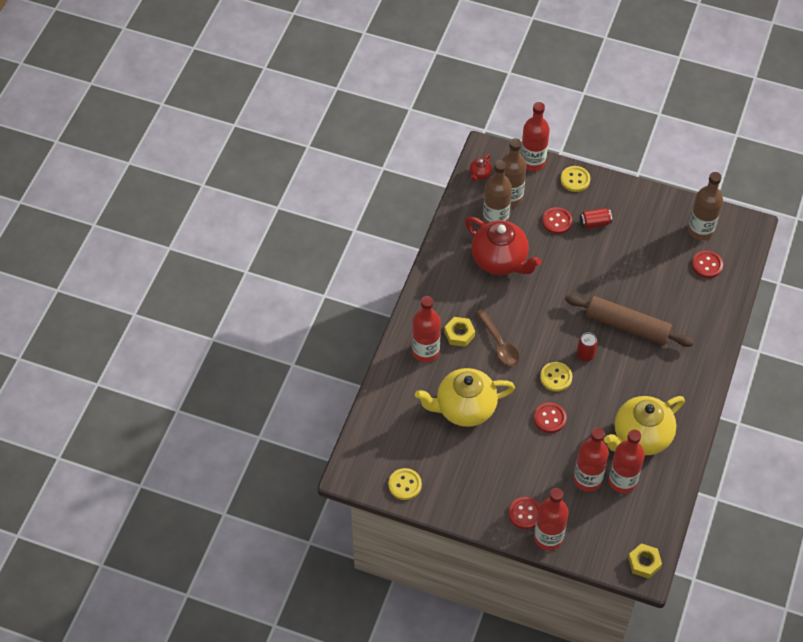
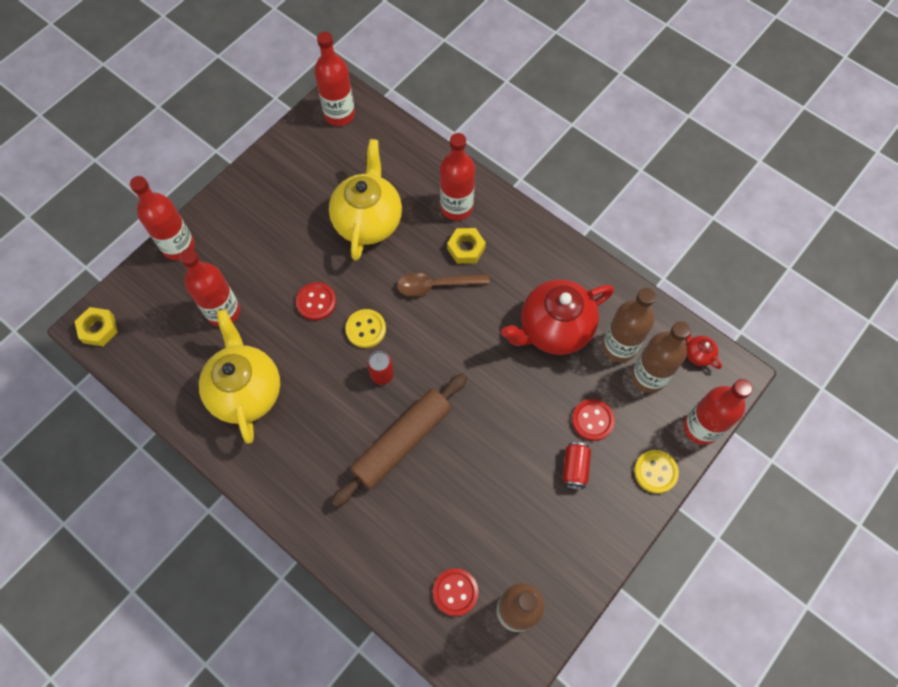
camera: 110 degrees right, 10 degrees up
(405, 485) = (305, 137): yellow button -> none
(525, 513) = (217, 234): red button -> none
(622, 481) = (203, 347): red bottle -> red bottle (339, 114)

